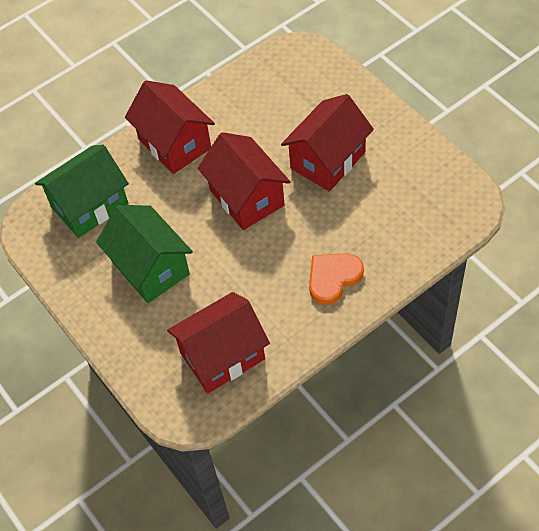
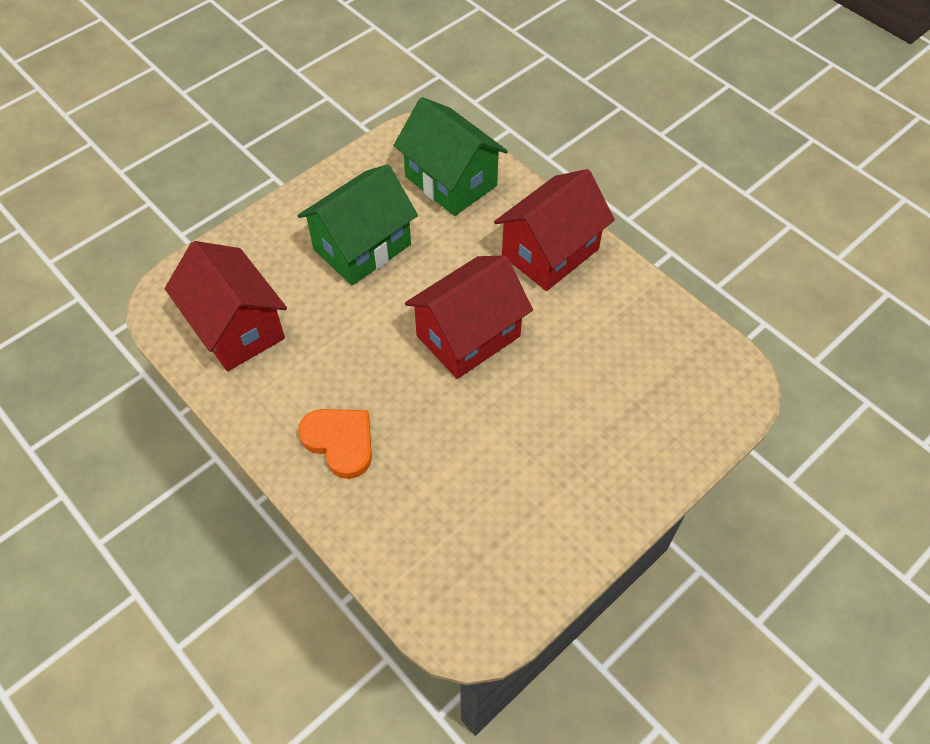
camera: 80 degrees right, 0 degrees up
(328, 160) = (536, 428): red house -> none

